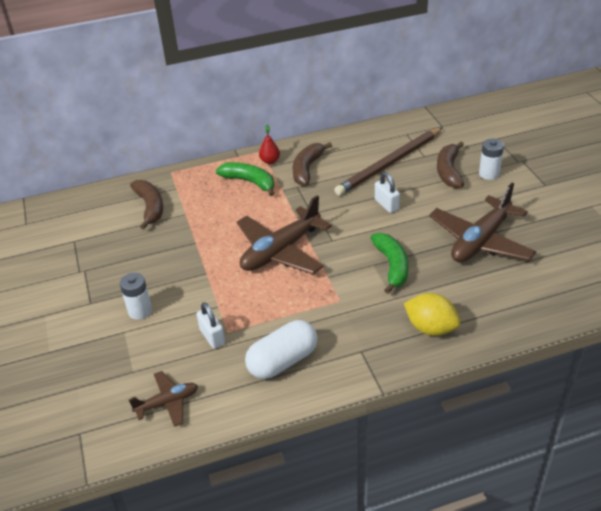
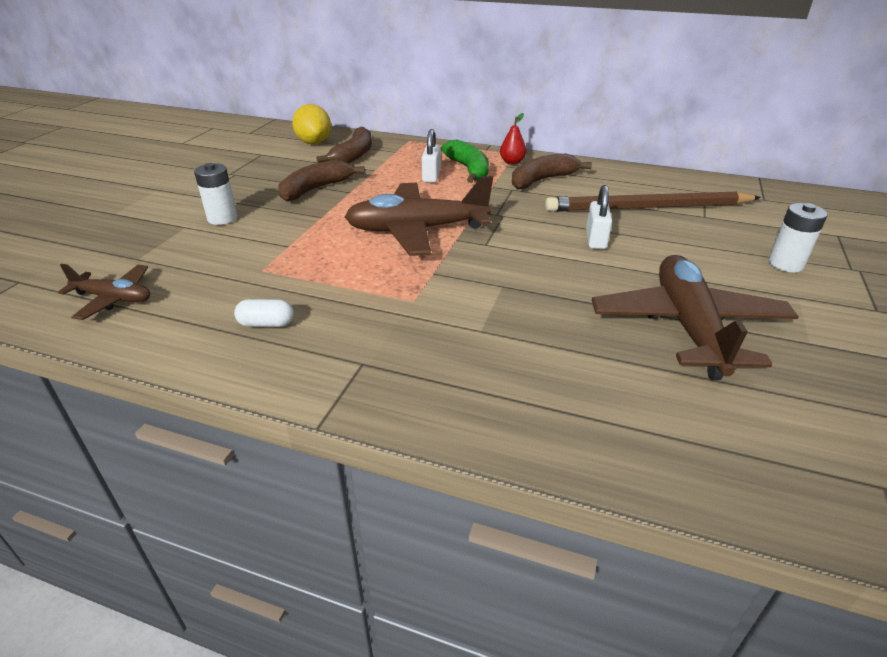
camera: 35 degrees right, 5 degrees down
(212, 337) = (242, 267): white padlock -> white padlock (431, 176)
(283, 361) = (266, 324): white capsule -> white capsule, size x0.49
(392, 266) = (524, 297): green banana -> none
(430, 328) = (485, 388): yellow lemon -> yellow lemon (314, 143)
(448, 171) = (723, 240): brown banana -> brown banana (316, 189)
(480, 241) = (688, 327): brown plane -> brown plane turned 105 degrees clockwise

